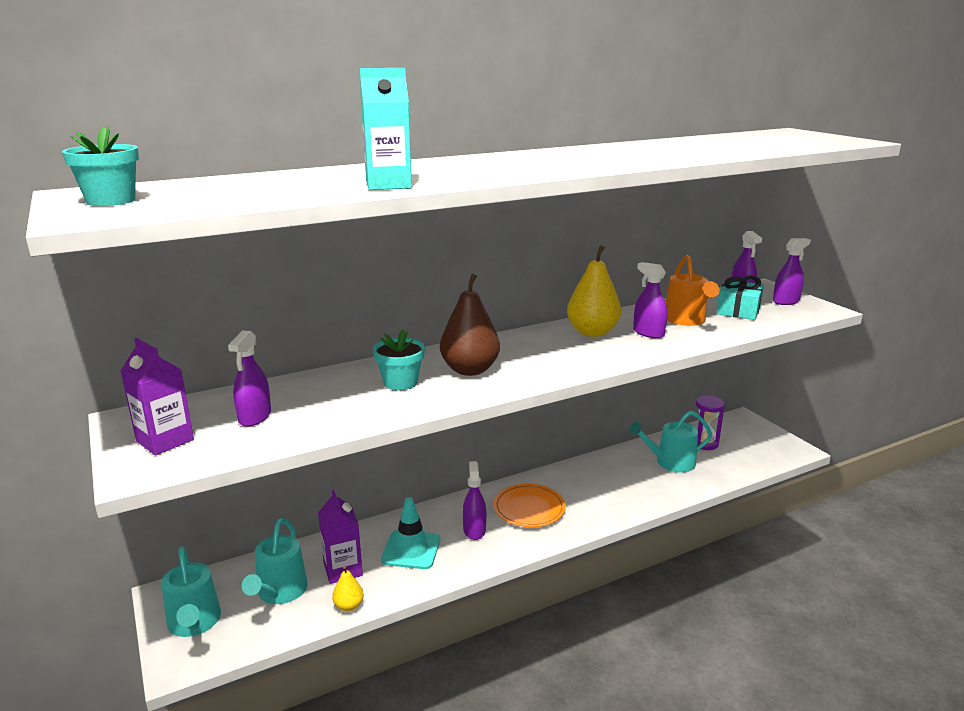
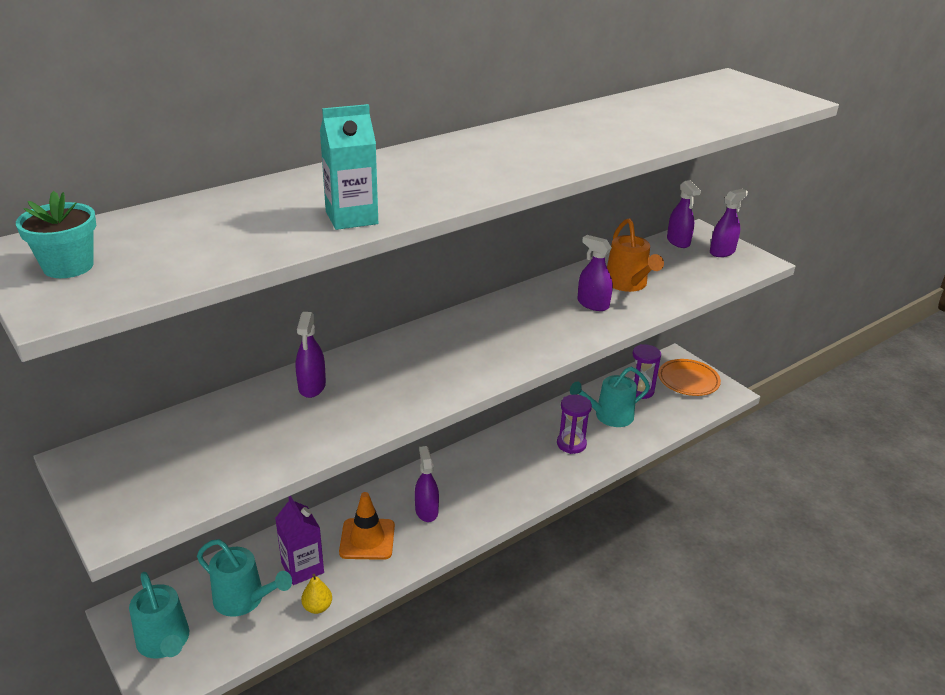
camera: 10 degrees left, 10 degrees up
(165, 440) = (132, 485): purple carton -> none
(255, 417) = (217, 446): purple spray bottle -> purple spray bottle (312, 386)
(280, 592) = (244, 599): turquoise watering can -> turquoise watering can turned 60 degrees counterclockwise
(400, 382) = (356, 389): turquoise flower pot -> none
(411, 550) = (367, 539): turquoise traffic cone -> orange traffic cone
(470, 370) = (423, 367): brown pear -> none
(529, 509) = (477, 482): orange plate -> orange plate (688, 380)
(592, 332) = (537, 306): yellow pear -> none
(629, 483) = (571, 444): none -> purple hourglass
(738, 310) = (677, 267): turquoise gift -> none

